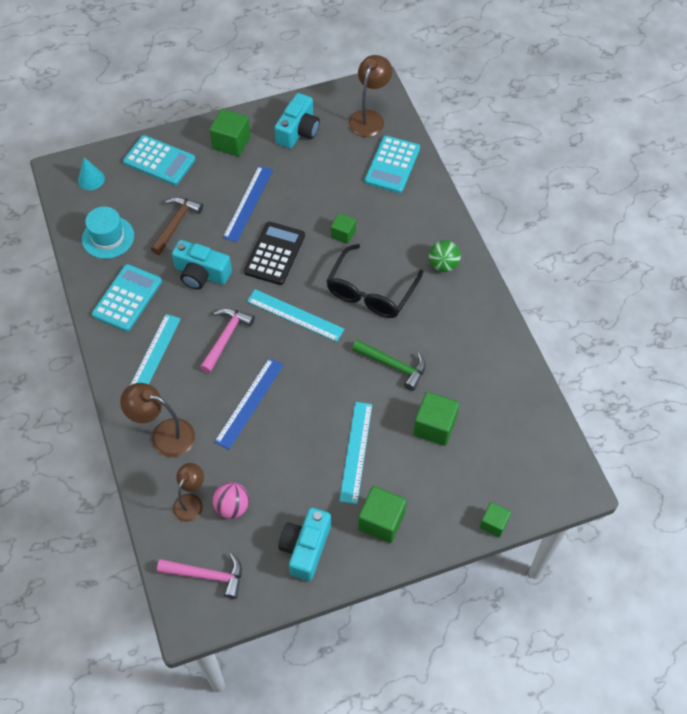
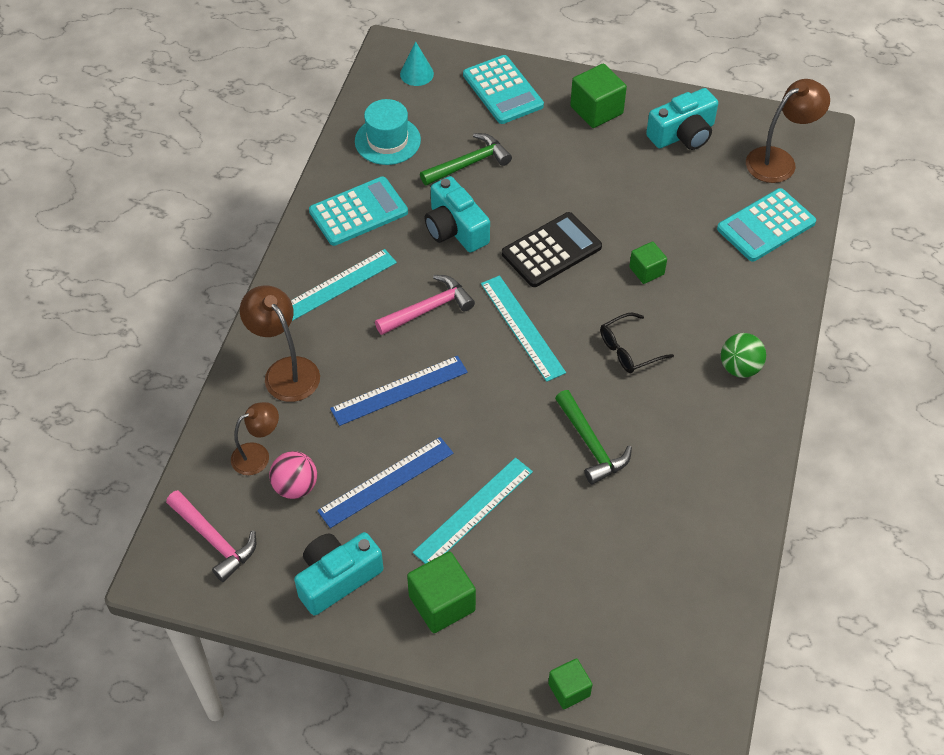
camera: 35 degrees right, 5 degrees down
(176, 224) = (468, 164): brown hammer -> green hammer
(248, 203) = (564, 182): blue ruler -> blue ruler (386, 482)
(370, 292) = (628, 350): black glasses -> black glasses, size x0.56
(434, 426) = (586, 539): green cube -> none

